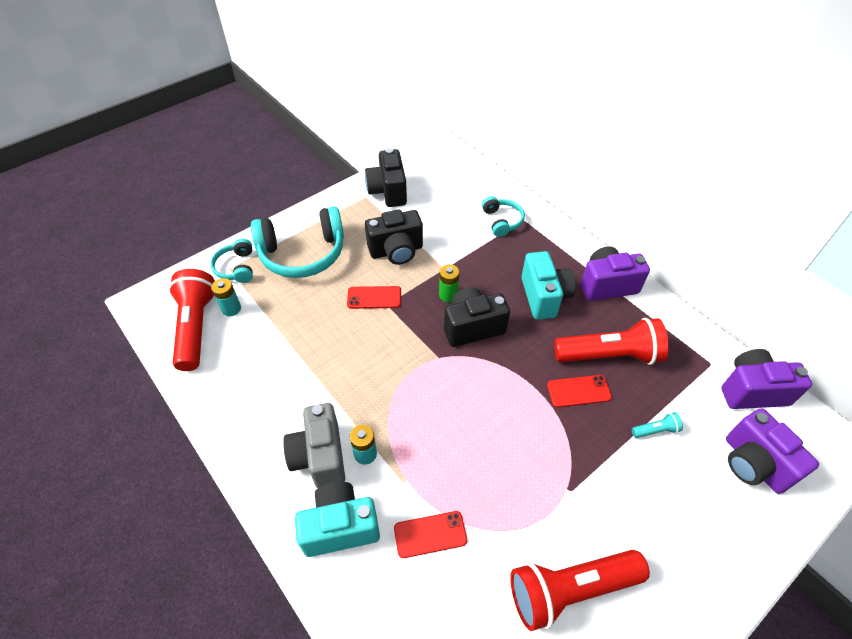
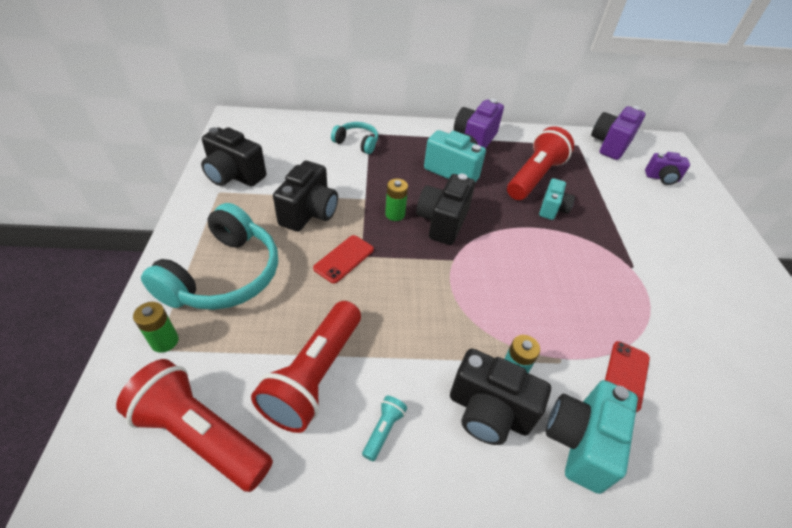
camera: 55 degrees left, 5 degrees down
(231, 309) = (218, 381): turquoise battery -> none
(236, 267) = (164, 341): turquoise headphones -> green battery
(320, 456) = (488, 412): grey camera -> black camera
(570, 589) = (714, 319): red flashlight -> red flashlight (314, 375)
(578, 391) = (552, 209): red phone -> turquoise camera
(655, 430) = (611, 198): turquoise flashlight -> turquoise flashlight (384, 430)
(753, 464) = (662, 178): purple camera -> purple camera, size x0.63

